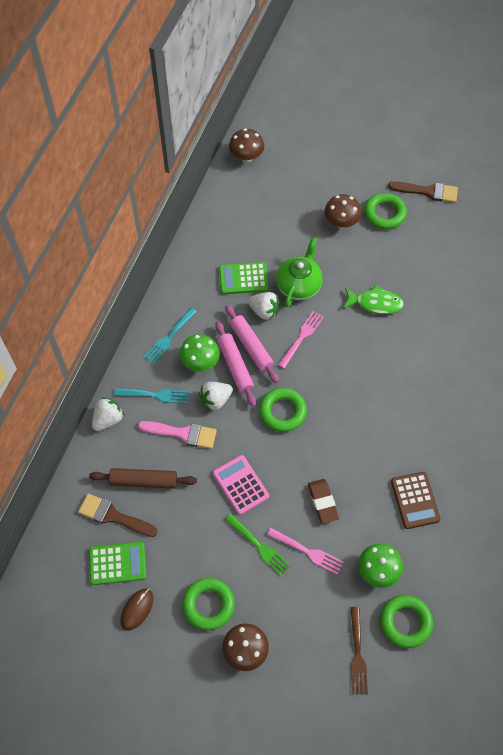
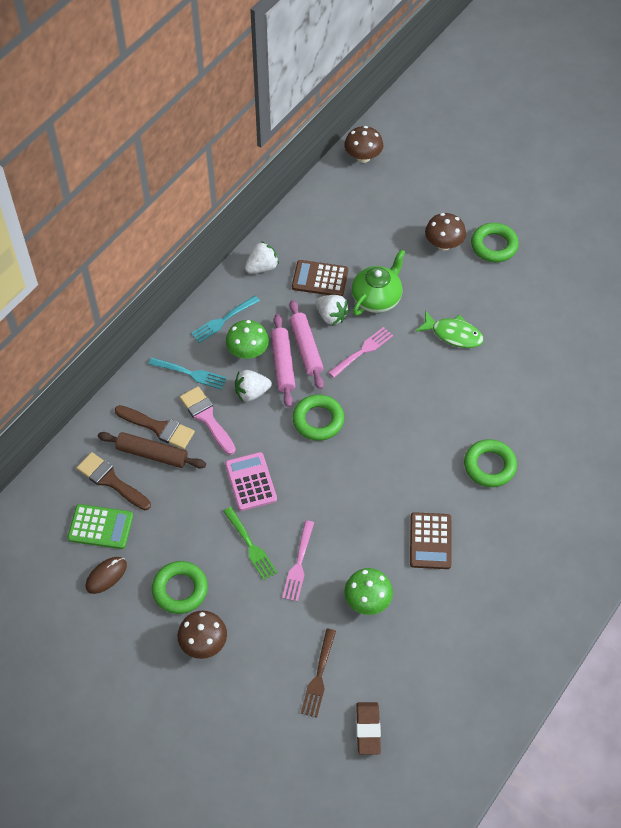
camera: 15 degrees right, 5 degrees down
(108, 419) = (135, 386): white strawberry -> white strawberry (262, 267)
(182, 434) = (207, 418): pink brush -> pink brush turned 150 degrees counterclockwise
(243, 278) = (320, 279): green calculator -> brown calculator
(307, 551) = (298, 563): pink fork -> pink fork turned 60 degrees clockwise
(322, 502) = (331, 519): brown eraser -> brown eraser (368, 729)
(405, 622) = (380, 658): green ring -> green ring (489, 466)
(428, 191) = (549, 233): brown brush -> brown brush (158, 428)

